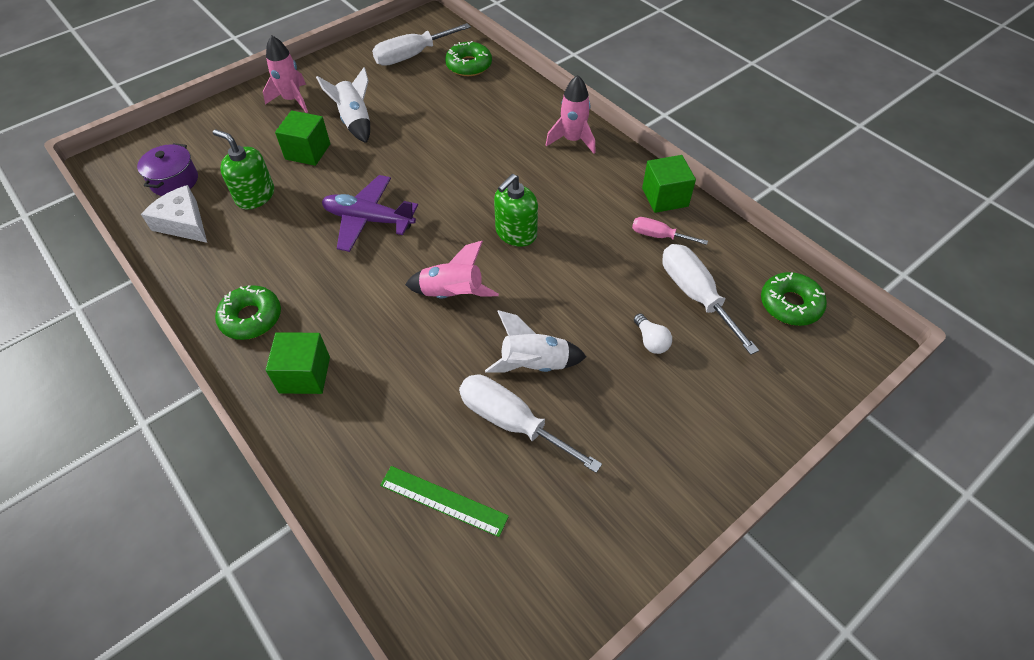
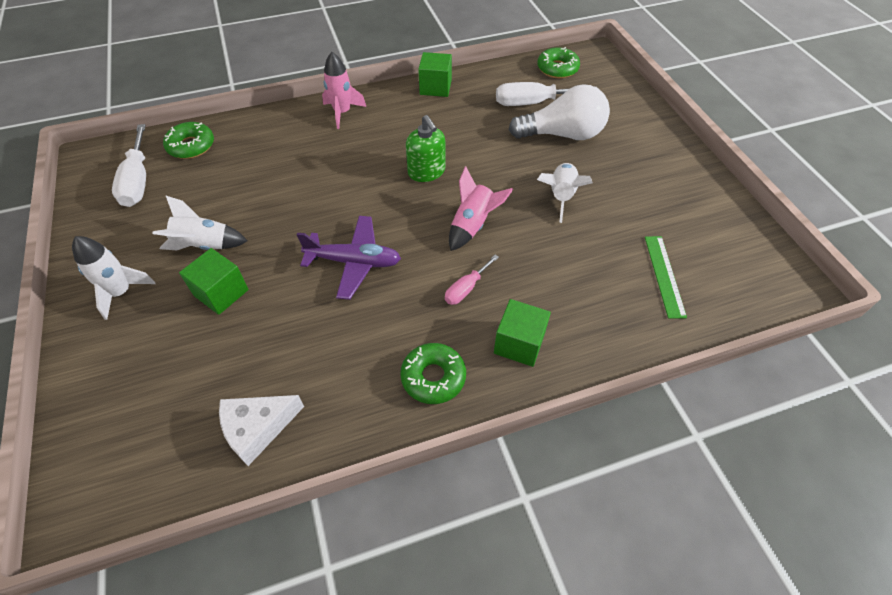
camera: 70 degrees left, 0 degrees up
(174, 181) = (175, 432): purple pot -> none
(255, 196) = (259, 350): green soap dispenser -> none
(292, 100) = (121, 292): pink rocket -> white rocket
(368, 220) = (354, 262): purple plane -> purple plane turned 120 degrees counterclockwise
(443, 501) = (664, 275): green ruler -> green ruler turned 45 degrees counterclockwise
(512, 422) = (608, 221): white screwdriver -> none
(651, 341) = (562, 134): white light bulb -> white light bulb, size x2.48
(658, 236) = (471, 102): pink screwdriver -> pink screwdriver (466, 288)

